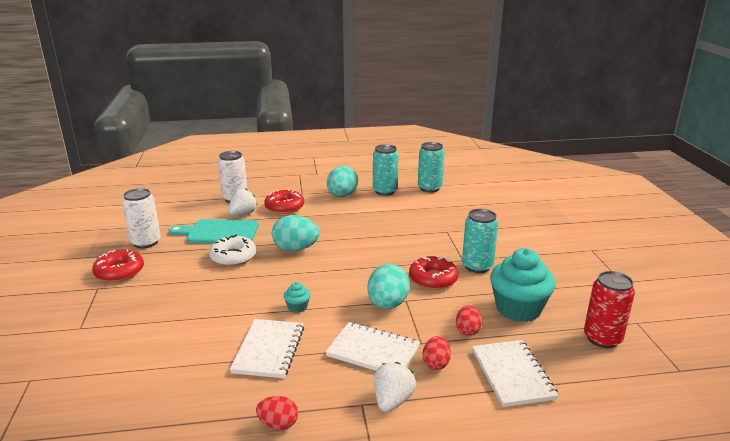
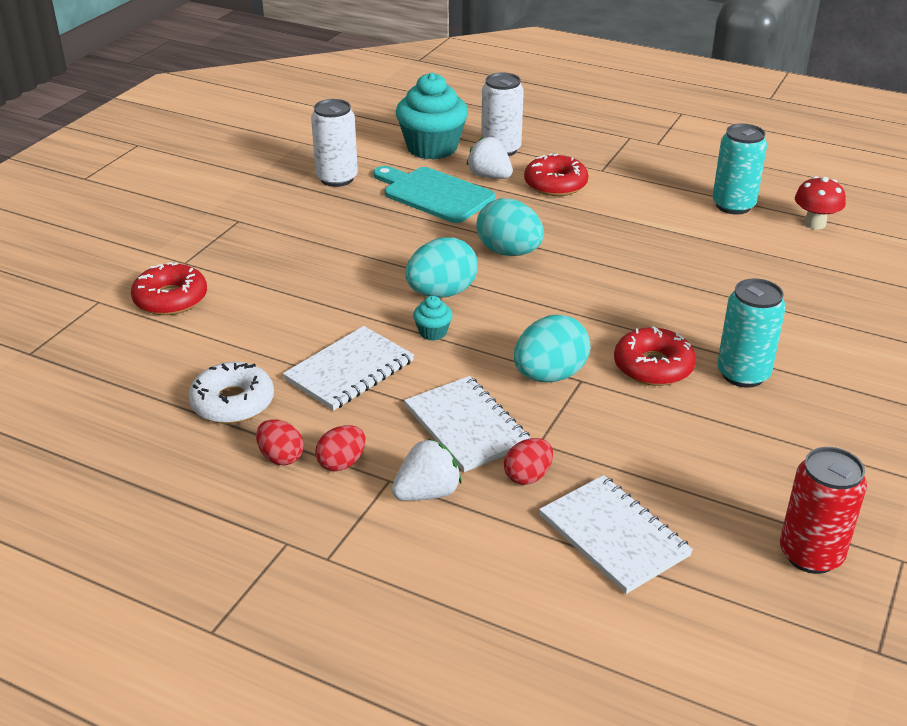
camera: 35 degrees right, 10 degrees up
(119, 272) = (276, 208): red donut -> red donut (170, 299)
(233, 257) = (420, 235): white donut -> white donut (233, 402)
(243, 214) = (489, 176): white strawberry -> white strawberry turned 120 degrees counterclockwise
(342, 195) = (658, 192): turquoise egg -> turquoise egg (441, 293)
(429, 188) = (815, 223): turquoise can -> red mushroom
(467, 330) = (619, 455): red egg -> red egg (342, 463)
(512, 374) = (613, 536): white notebook -> white notebook turned 60 degrees counterclockwise
(518, 309) = (731, 459): turquoise cupcake -> turquoise cupcake (432, 148)

